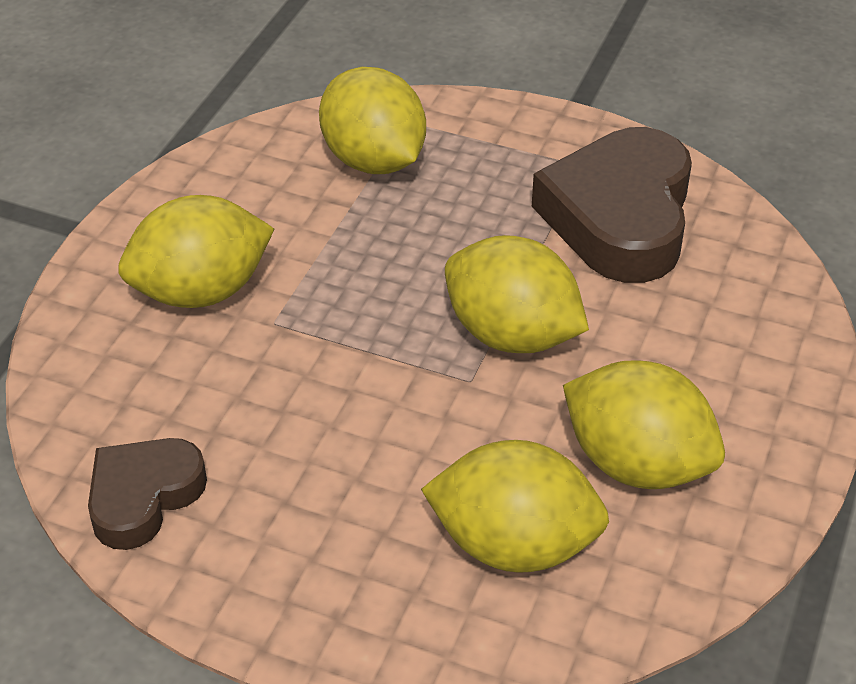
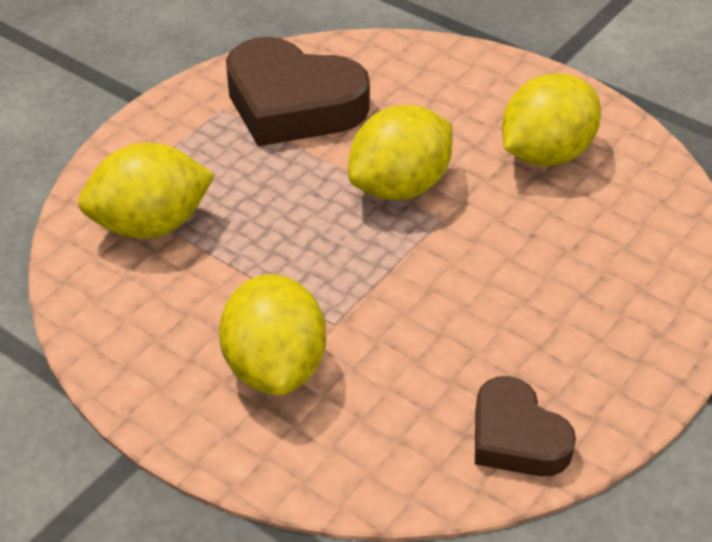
camera: 75 degrees left, 0 degrees up
(514, 545) = (607, 228): yellow lemon -> none

